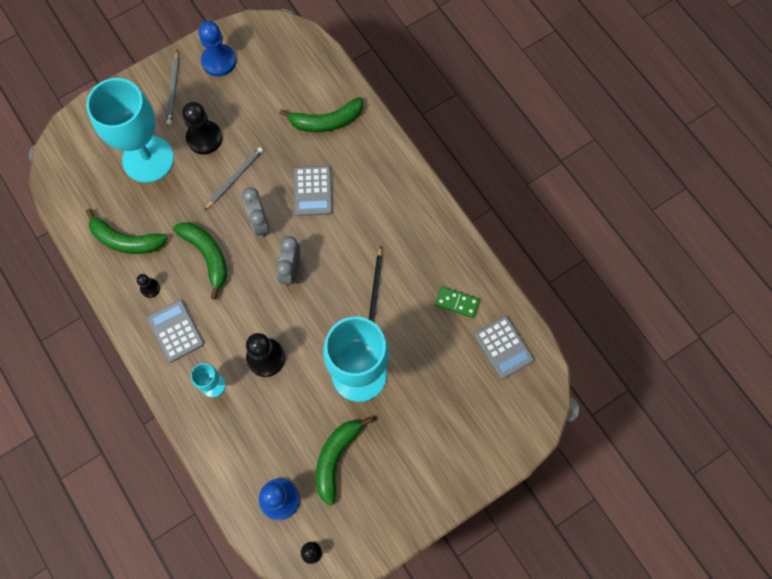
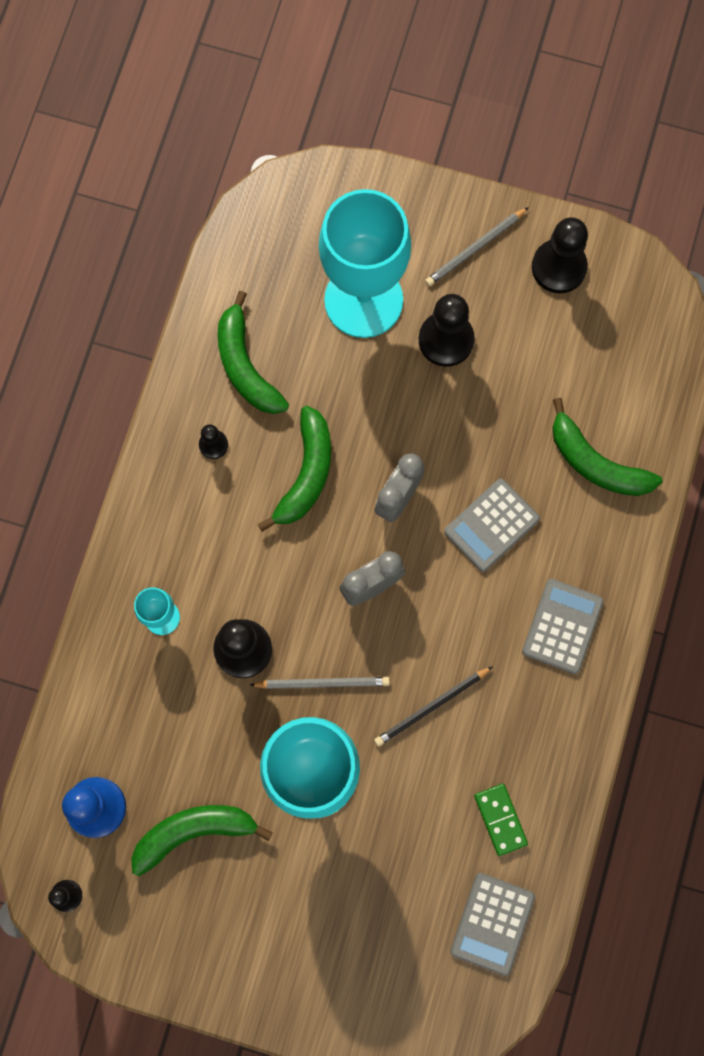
camera: 50 degrees right, 5 degrees up
(175, 331) = (188, 518): grey calculator -> grey calculator (562, 626)
(219, 61) = (559, 267): blue pawn -> black pawn
(235, 178) = (427, 420): grey pencil -> grey pencil (323, 683)

